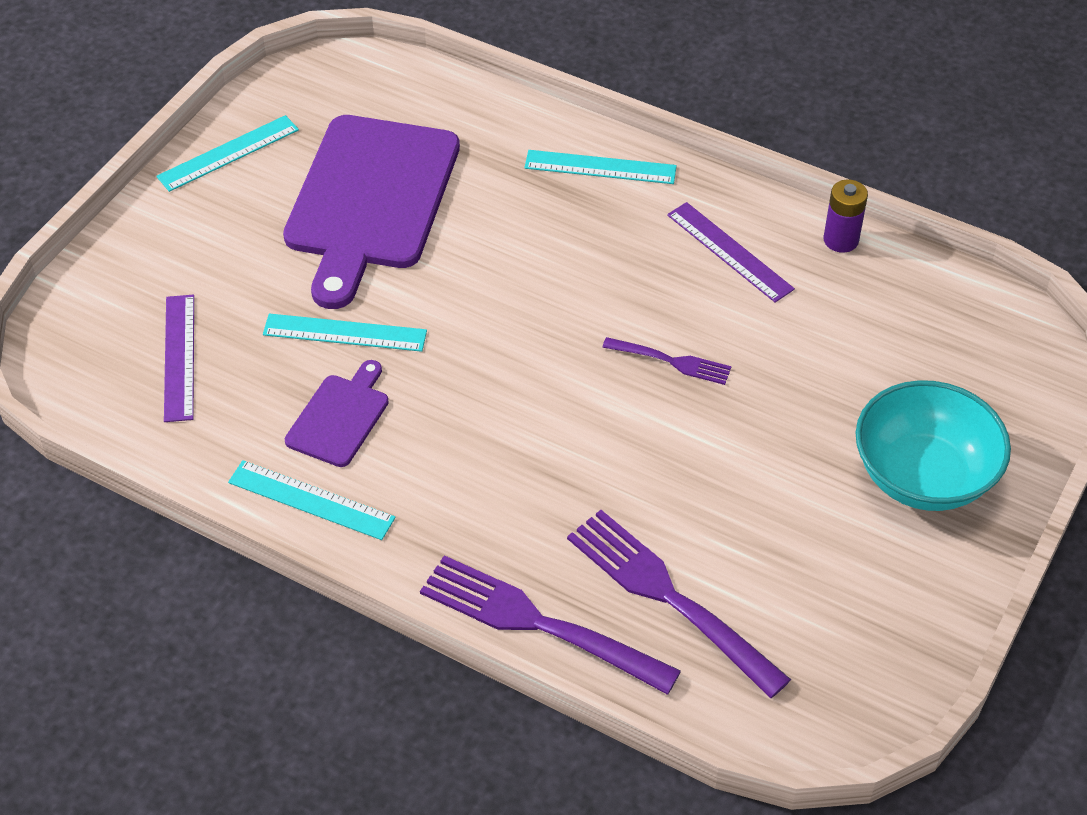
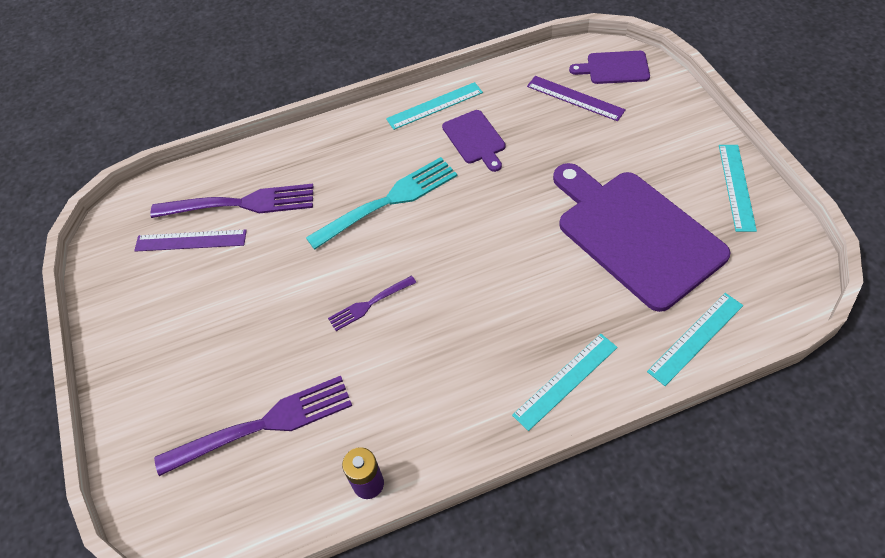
camera: 135 degrees right, 5 degrees up
(85, 346) = (614, 68): none -> purple cutting board
(344, 333) = (532, 168): turquoise ruler -> turquoise ruler (695, 338)
(521, 440) = (387, 202): none -> turquoise fork
(540, 624) = (282, 149): purple fork -> purple fork (262, 425)
(729, 252) = (421, 402): purple ruler -> purple ruler (191, 240)
(923, 476) = (172, 370): turquoise bowl -> none

